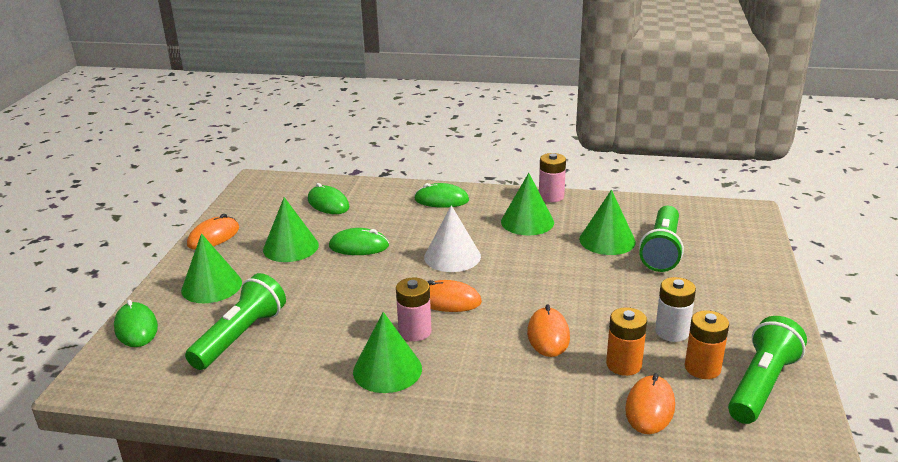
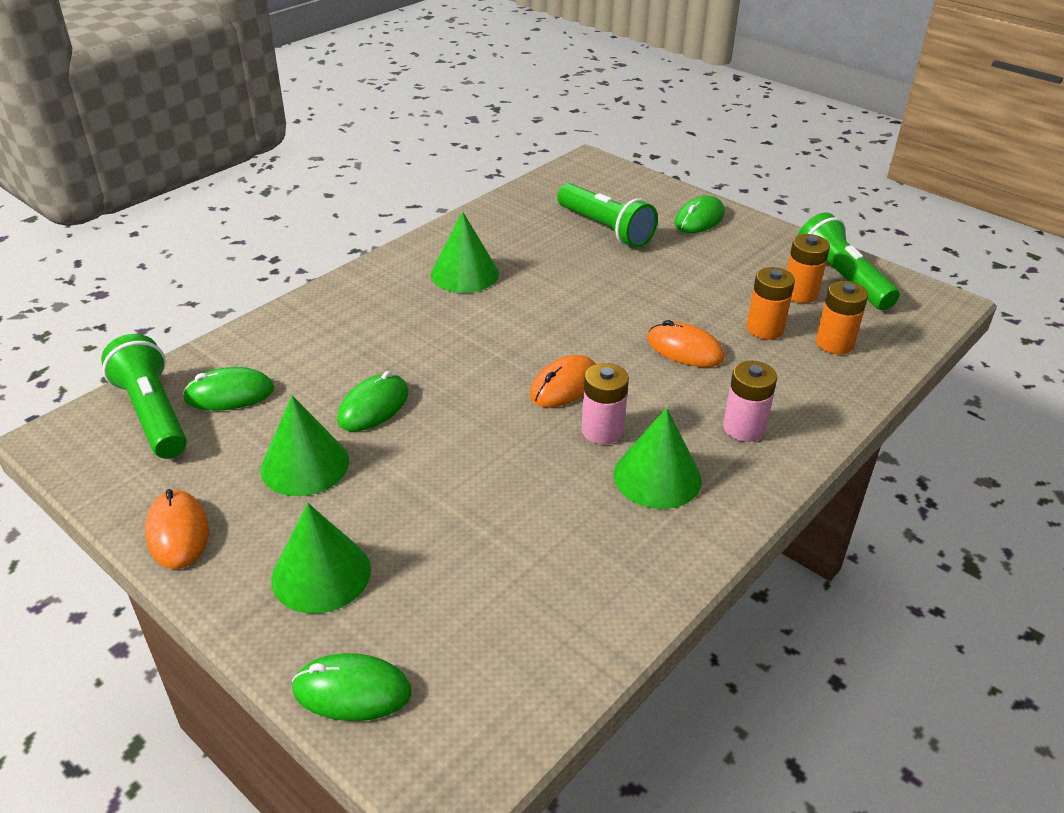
camera: 60 degrees left, 10 degrees up
(240, 336) = (480, 579): green flashlight -> green flashlight (153, 414)
(441, 200) = (343, 307): green mouse -> green mouse (699, 219)
(452, 256) = (478, 348): white cone -> none
(551, 196) = (431, 239): pink battery -> pink battery (744, 428)
(607, 240) = (555, 247): green cone -> none
(649, 408) = (834, 343): orange mouse -> orange battery
(672, 332) = (737, 283): white battery -> none

